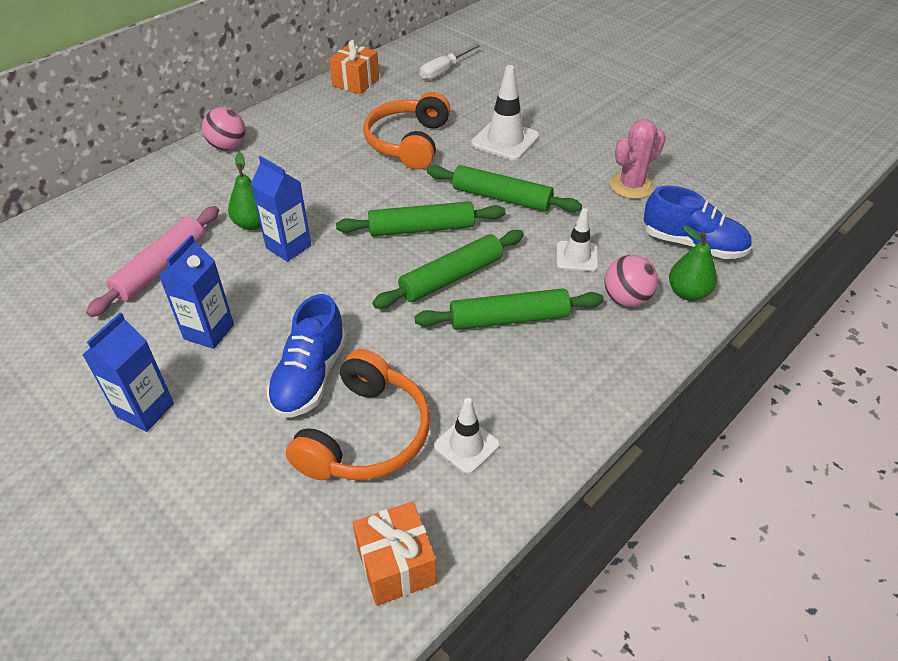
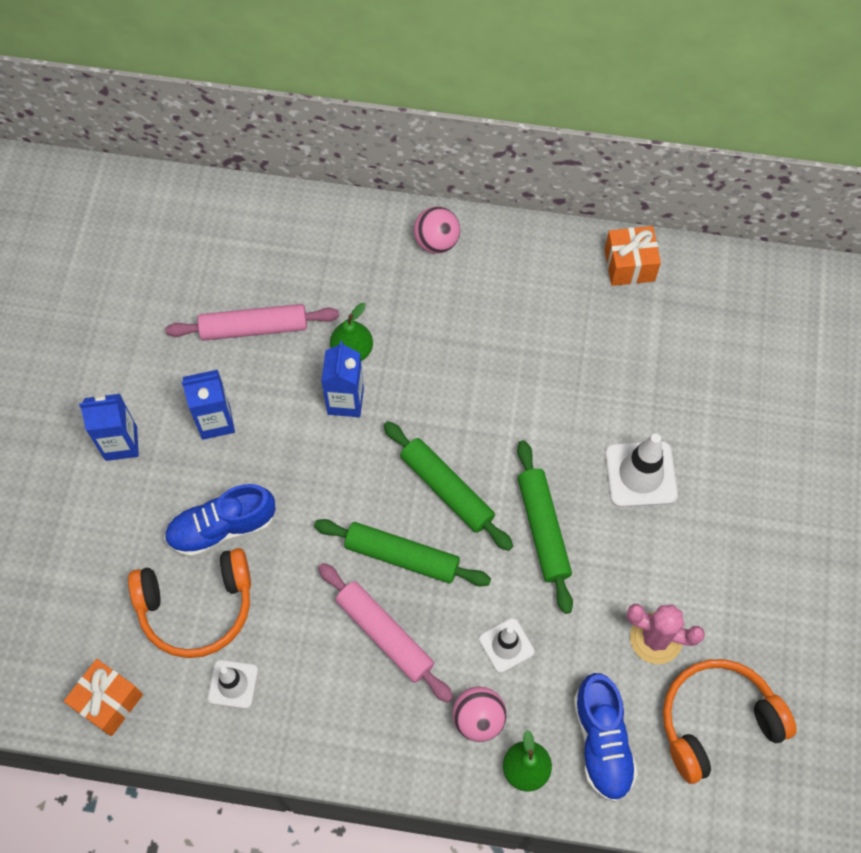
camera: 55 degrees right, 20 degrees up
(408, 142) = (565, 389): orange headphones -> orange headphones (717, 721)
(444, 71) = (723, 331): white screwdriver -> none
(509, 319) = (384, 635): green rolling pin -> pink rolling pin

